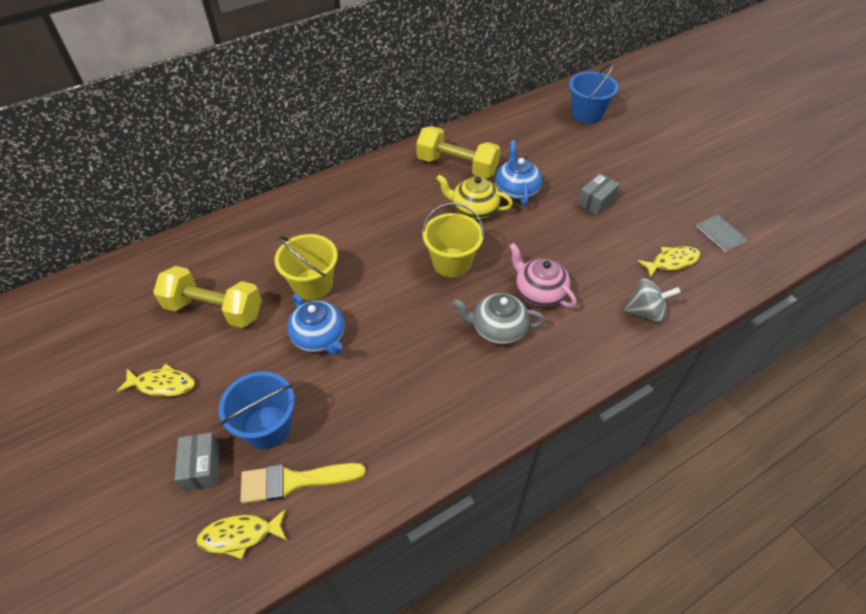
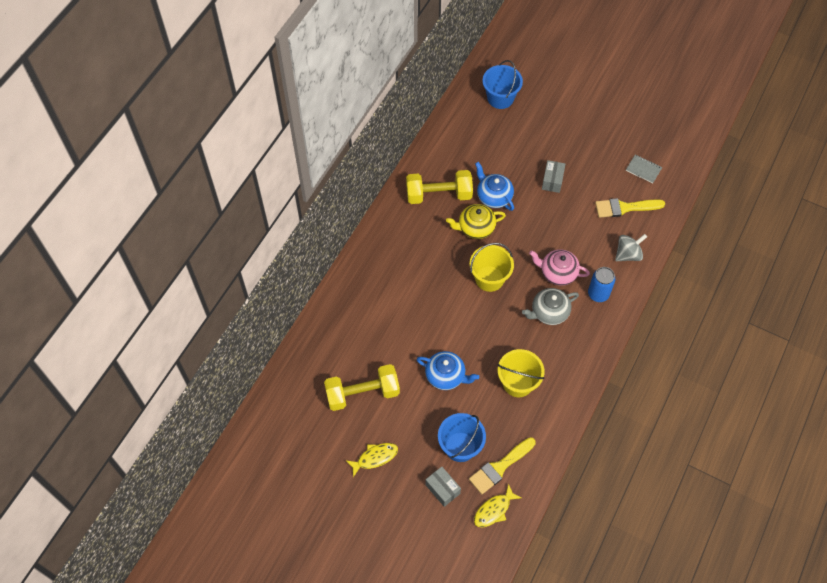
camera: 30 degrees left, 10 degrees up
(312, 284) = (411, 342): yellow bucket -> yellow bucket (518, 383)
(576, 337) = (598, 294): none -> blue can
(672, 262) = (625, 208): yellow fish -> yellow brush

